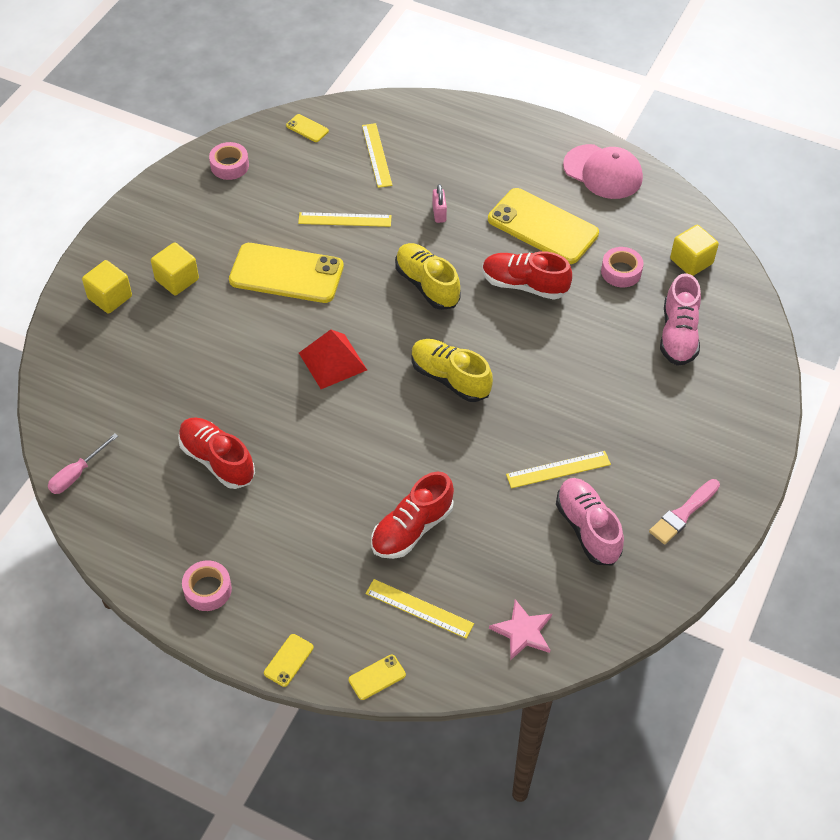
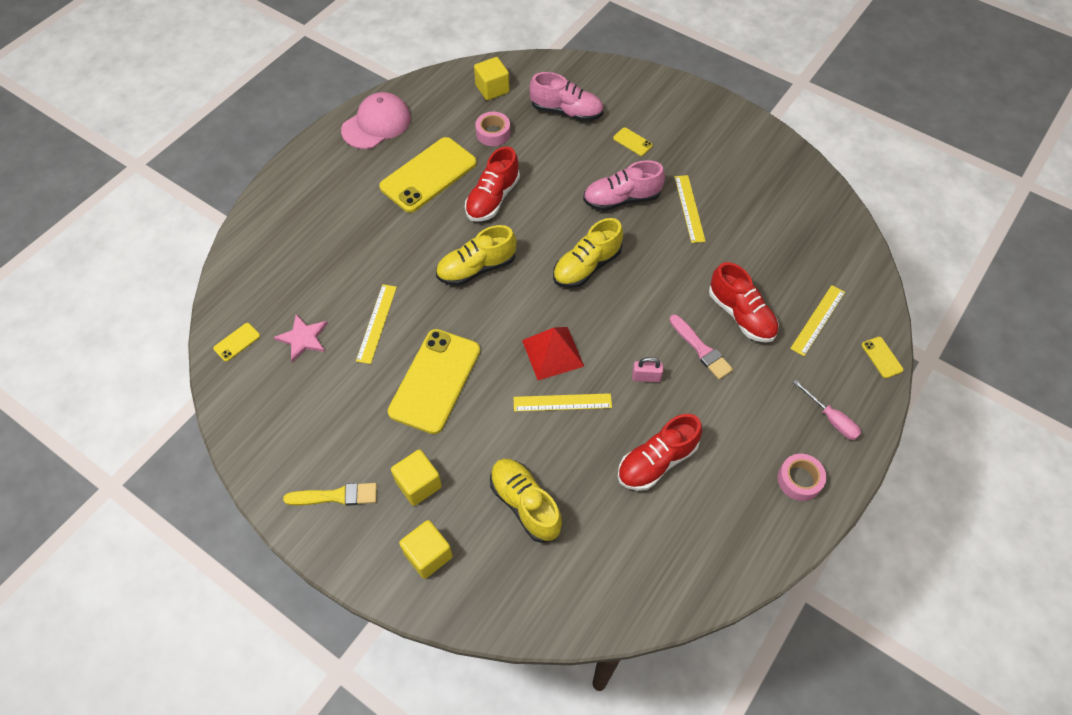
camera: 80 degrees left, 5 degrees up
(77, 474) = (661, 596): pink screwdriver -> pink screwdriver (831, 419)
(161, 226) = (336, 496): none -> yellow brush
(163, 360) = (525, 504): none -> yellow shoe
(229, 166) = (267, 420): pink tape -> none
(289, 660) = (869, 420): yellow phone -> yellow phone (632, 142)
(376, 155) = (297, 286): yellow ruler -> yellow ruler (562, 402)
(439, 213) = (390, 247): pink padlock -> pink padlock (646, 377)
(523, 631) = (837, 255): pink star -> pink star (303, 338)
(587, 529) = (746, 200): pink shoe -> pink shoe (621, 199)
(683, 514) = (735, 142): pink brush -> pink brush (701, 349)

